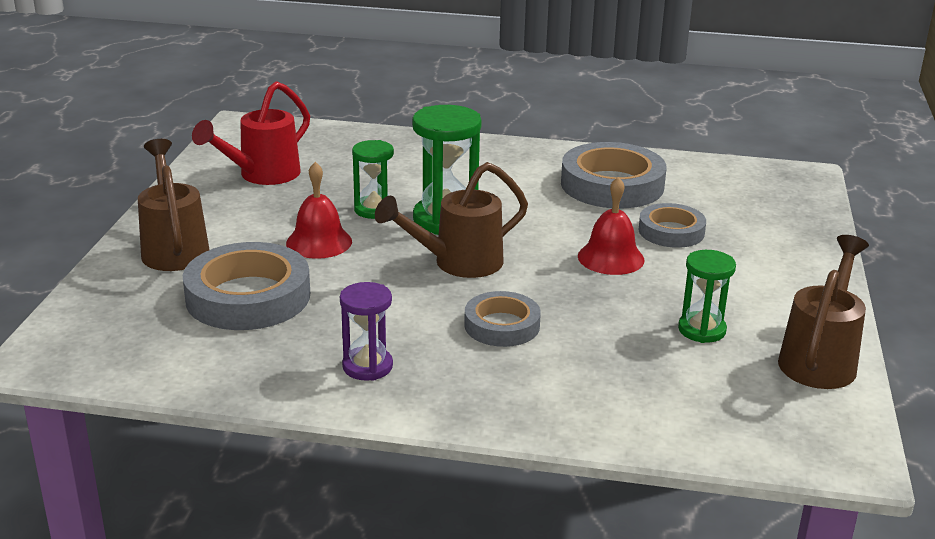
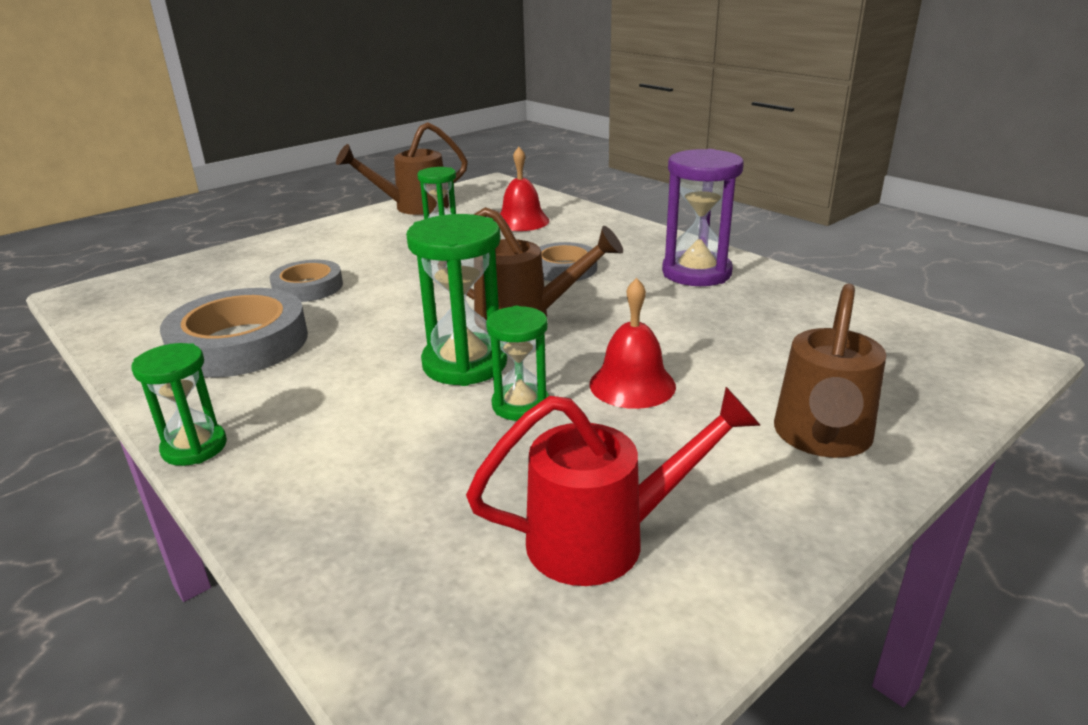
camera: 140 degrees left, 0 degrees up
(248, 296) = (759, 350): grey tape -> none
(367, 366) = (696, 273): purple hourglass -> purple hourglass, size x1.61
(508, 144) = (194, 447): none -> green hourglass
(611, 258) = (398, 284): red bell -> red bell (521, 221)

